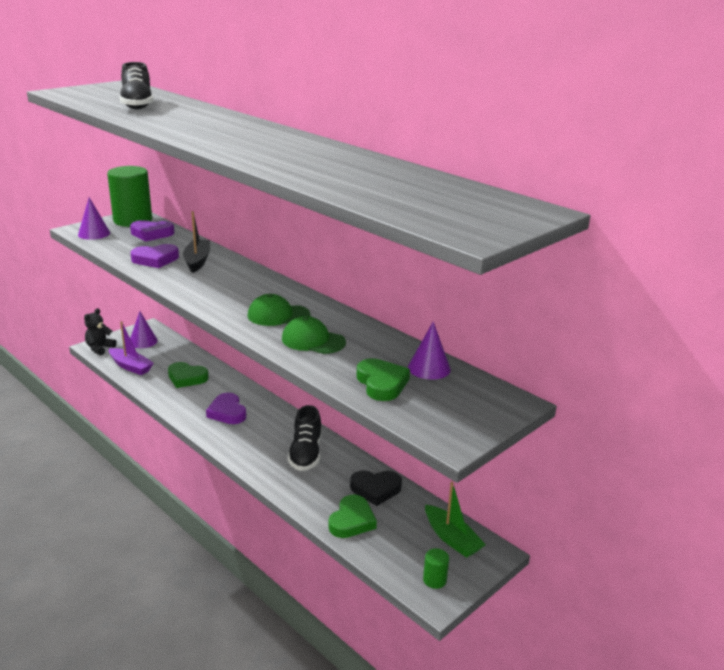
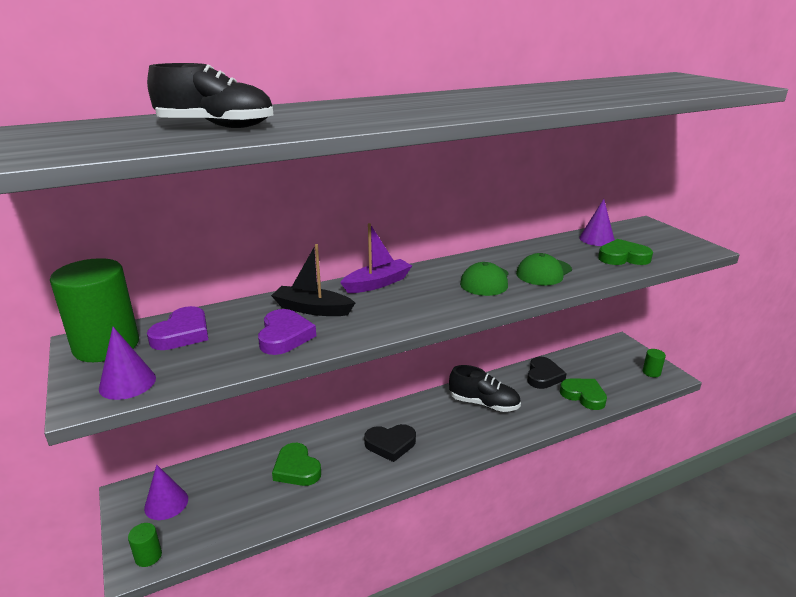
camera: 70 degrees left, 0 degrees up
(100, 348) = (148, 556): black teddy bear -> green cylinder
(131, 366) = (231, 522): purple boat -> purple boat (377, 283)
(186, 378) = (296, 469): green heart -> green heart turned 105 degrees clockwise
(227, 412) = (390, 444): purple heart -> black heart
(452, 538) = (606, 355): green boat -> none

